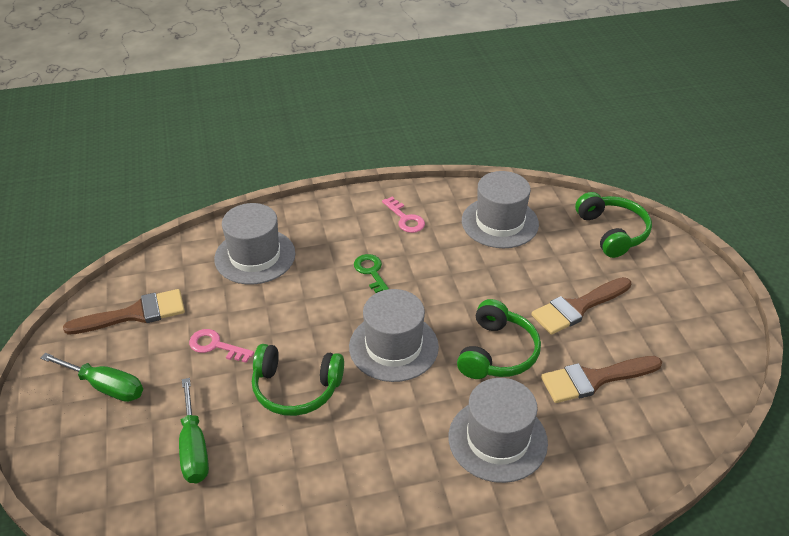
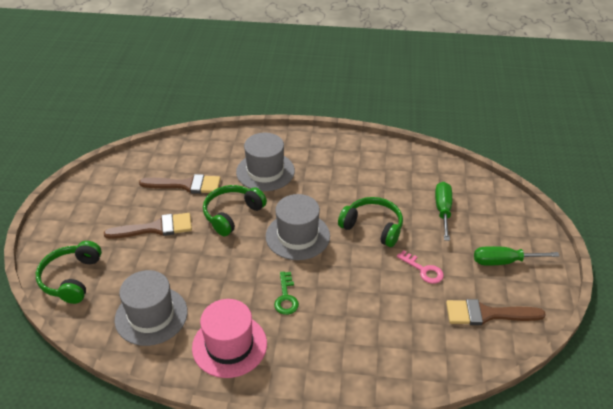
camera: 160 degrees left, 0 degrees up
(105, 386) = (503, 261): green screwdriver -> green screwdriver turned 45 degrees counterclockwise
(255, 256) = (379, 343): grey hat -> none
(405, 218) = (229, 345): pink key -> pink hat

